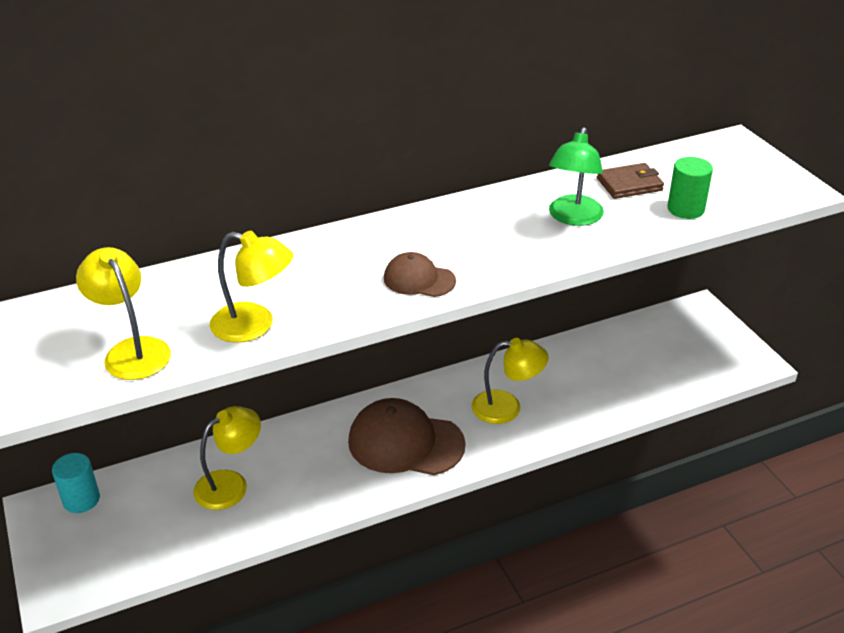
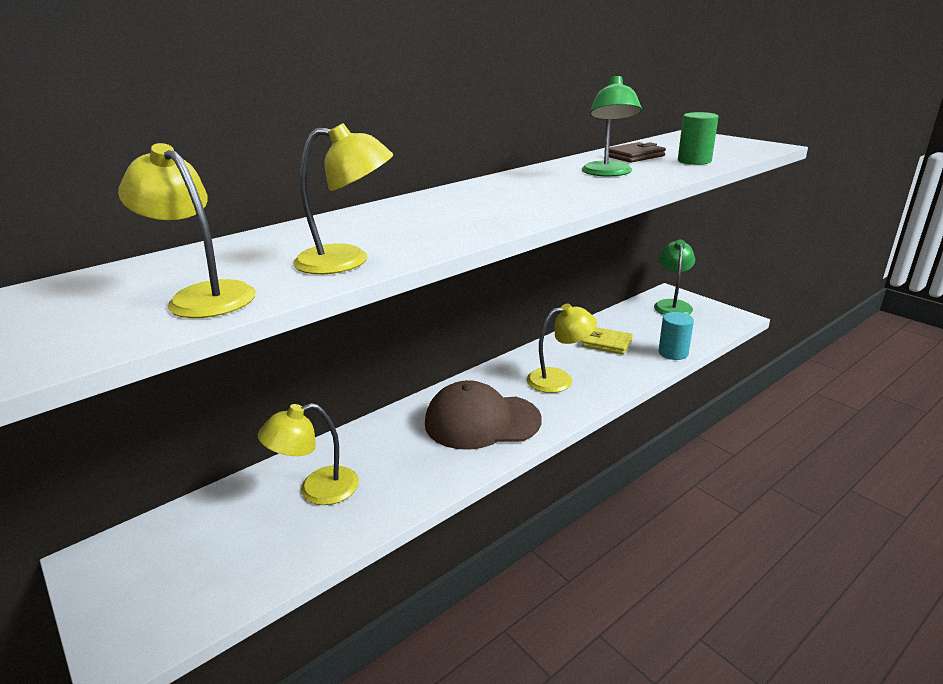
camera: 15 degrees left, 10 degrees down
(81, 499) = (143, 540): turquoise cylinder -> turquoise cylinder (673, 353)
(230, 484) = (317, 490): yellow lamp -> yellow lamp turned 150 degrees counterclockwise
(419, 279) = (502, 215): brown cap -> none
(584, 369) = (607, 343): none -> yellow wallet
(693, 327) = (672, 305): none -> green lamp

